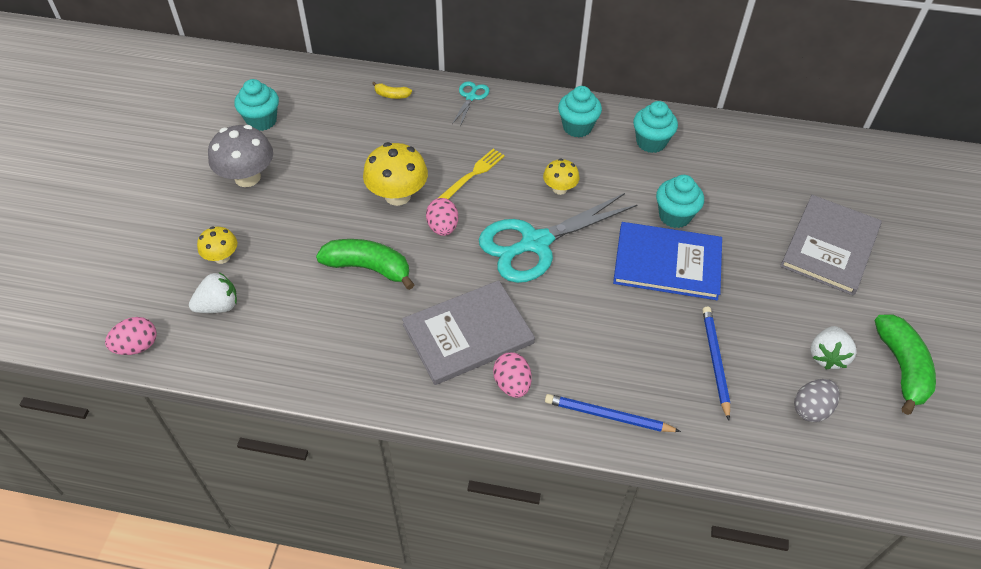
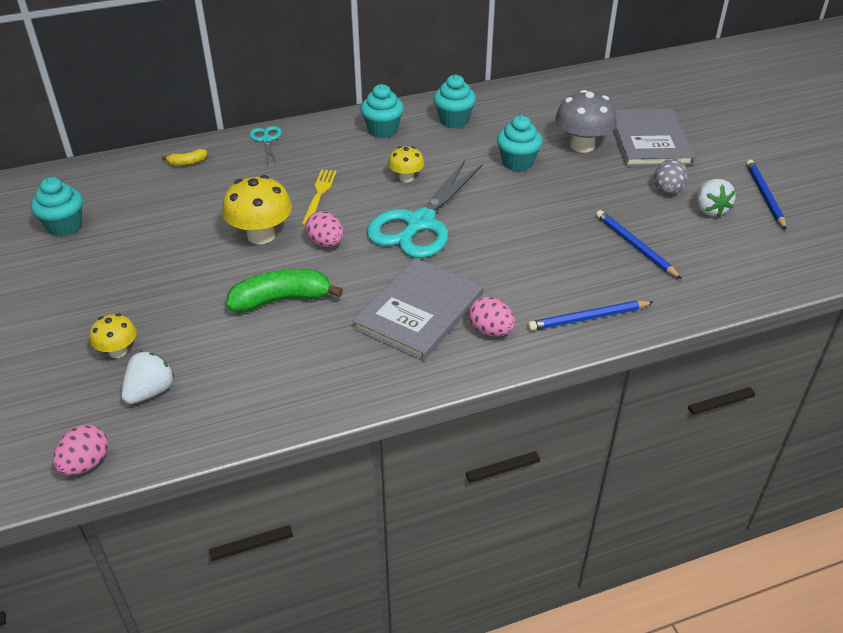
camera: 30 degrees left, 10 degrees down
(247, 177) = (89, 277): grey mushroom -> grey mushroom (582, 145)
(667, 263) = (540, 196): blue book -> none
(811, 409) = (729, 247): grey egg -> grey egg (667, 189)
(901, 367) = (764, 196): green banana -> blue pencil

